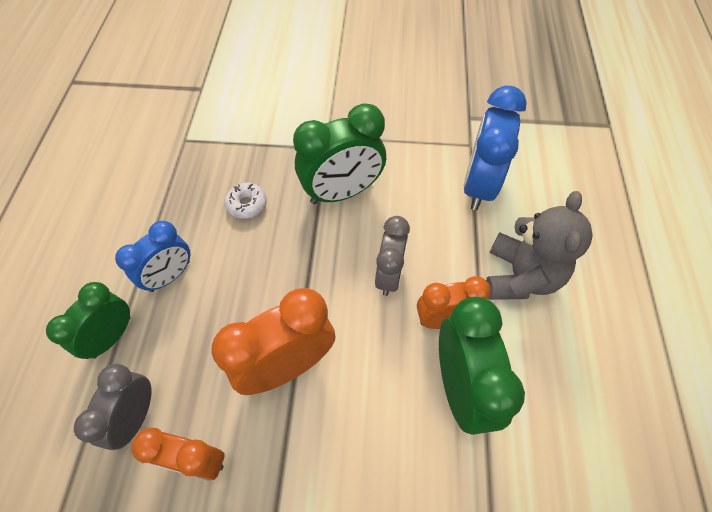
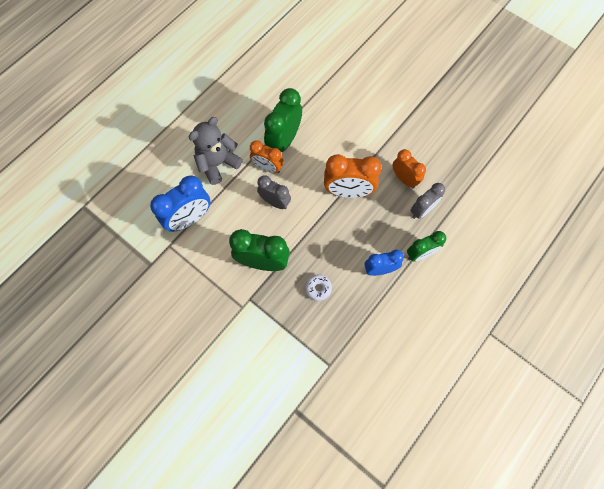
camera: 145 degrees left, 10 degrees up
(389, 275) = (275, 202): grey clock -> grey clock turned 75 degrees clockwise

